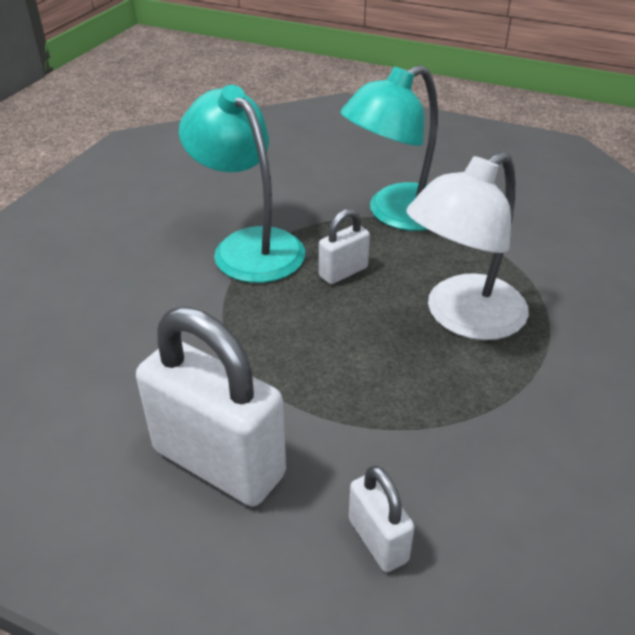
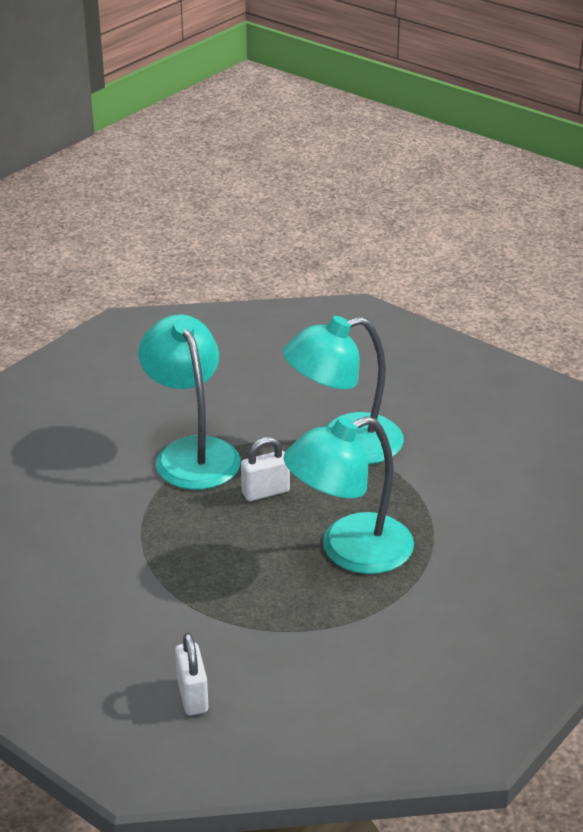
camera: 15 degrees right, 5 degrees down
(219, 462) = (99, 623): white padlock -> none
(462, 317) = (349, 550): white lamp -> turquoise lamp

